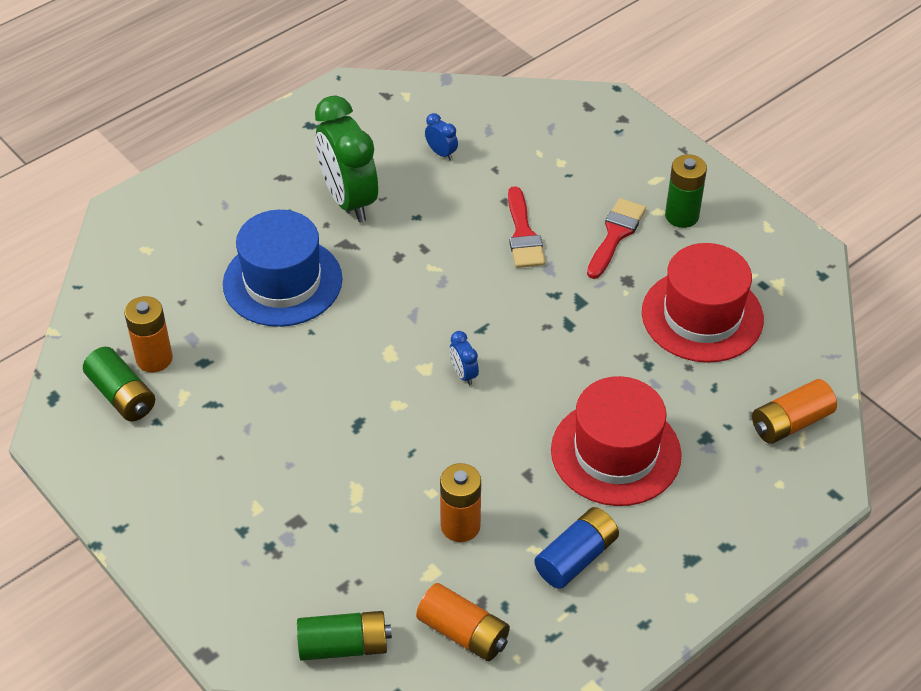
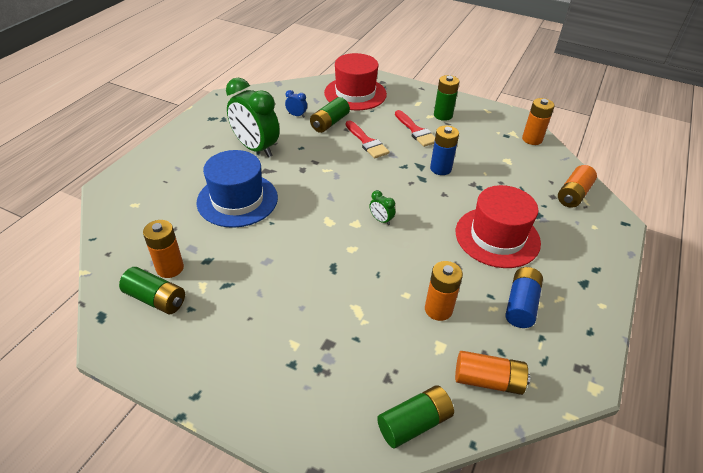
camera: 25 degrees left, 5 degrees down
(463, 374) = (381, 220): blue clock -> green clock
(485, 182) = (329, 123): none -> green battery
(609, 315) = (440, 168): none -> blue battery
(615, 235) = (416, 131): red brush -> red brush turned 150 degrees clockwise
(702, 316) = (488, 156): red hat -> red hat (355, 93)
(802, 304) = (532, 139): none -> orange battery

